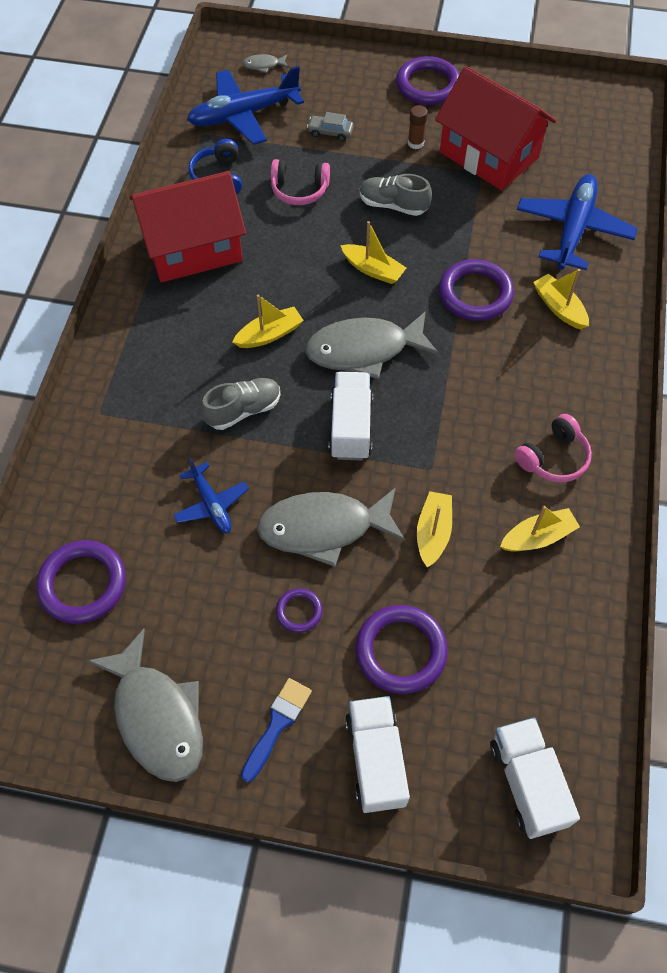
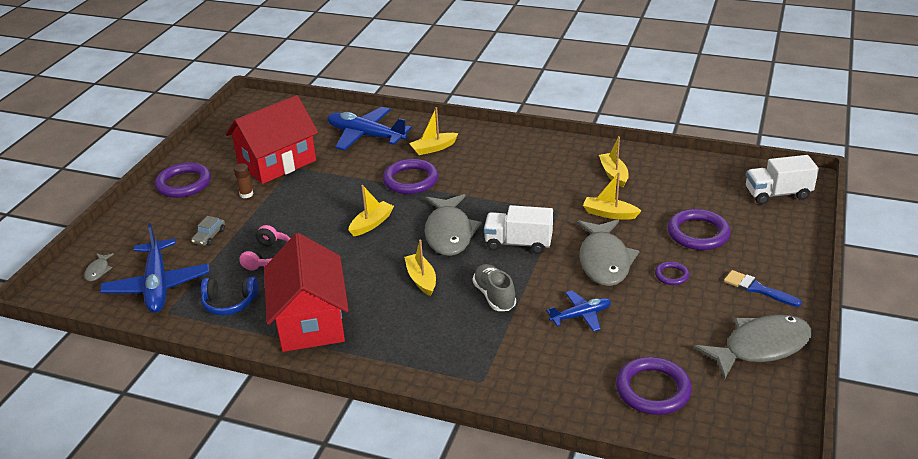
camera: 80 degrees left, 25 degrees down
(375, 760) = (774, 248): white truck -> none
(393, 205) = (308, 210): grey shoe -> none
(553, 458) = (555, 163): pink headphones -> none

